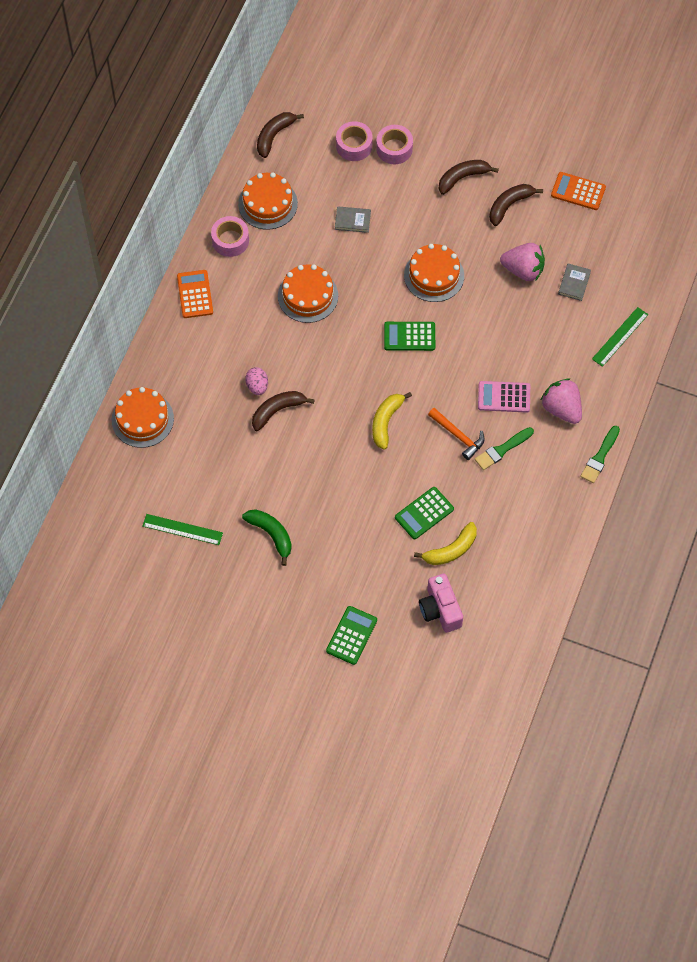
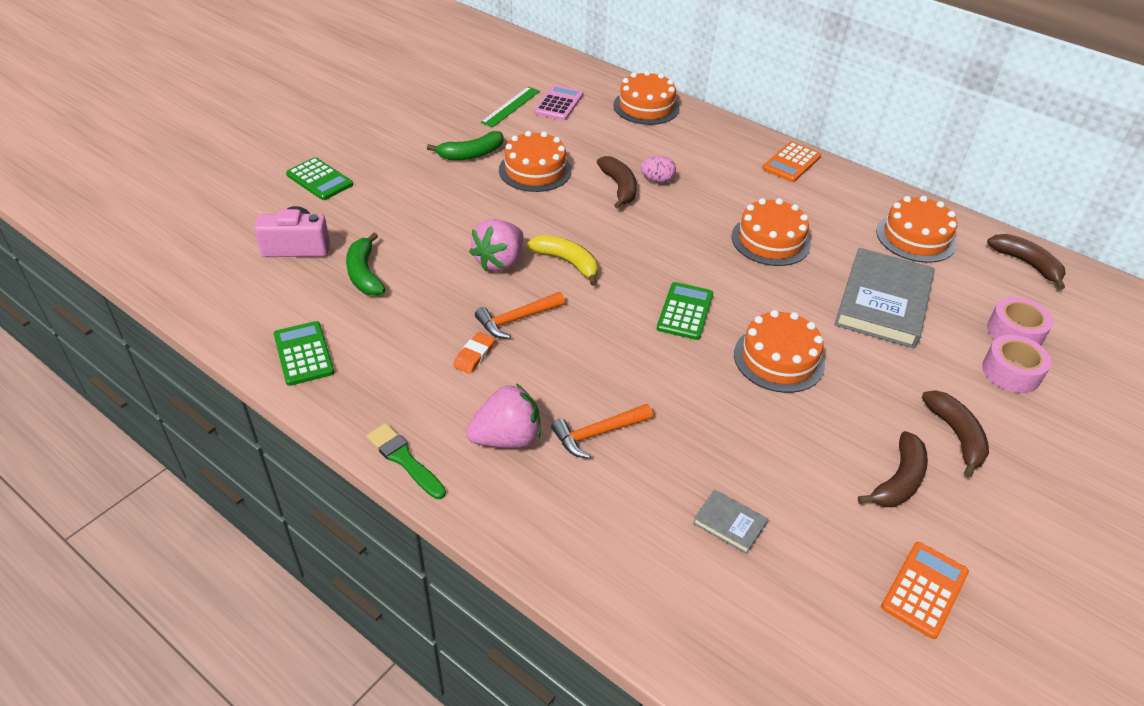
camera: 105 degrees right, 20 degrees down
(195, 294) = (791, 163): orange calculator -> orange calculator turned 120 degrees clockwise
(230, 240) = (862, 200): pink tape -> none
(276, 478) = (535, 170): none -> orange cake
(352, 220) = (883, 302): grey book -> grey book, size x2.27
(424, 513) = (427, 264): green calculator -> green calculator (304, 354)
(451, 550) = (364, 274): yellow banana -> green banana
(502, 450) = (474, 355): green brush -> orange eraser
(504, 397) = (554, 379): pink calculator -> pink calculator (559, 103)
(509, 205) = (898, 480): brown banana -> brown banana turned 60 degrees clockwise
(523, 270) = (769, 463): pink strawberry -> pink strawberry (499, 262)
(538, 362) = (597, 434): none -> orange hammer
(620, 337) = (606, 557): green ruler -> none

